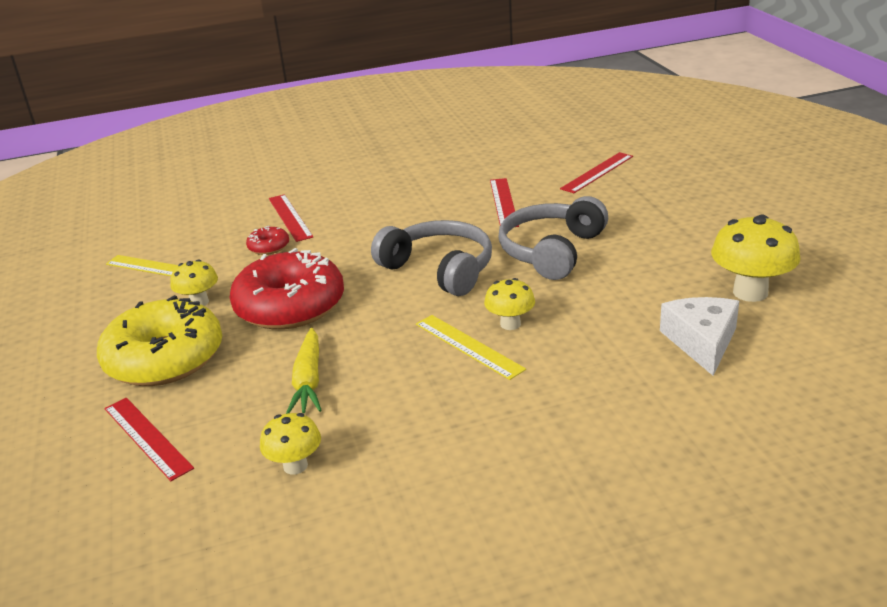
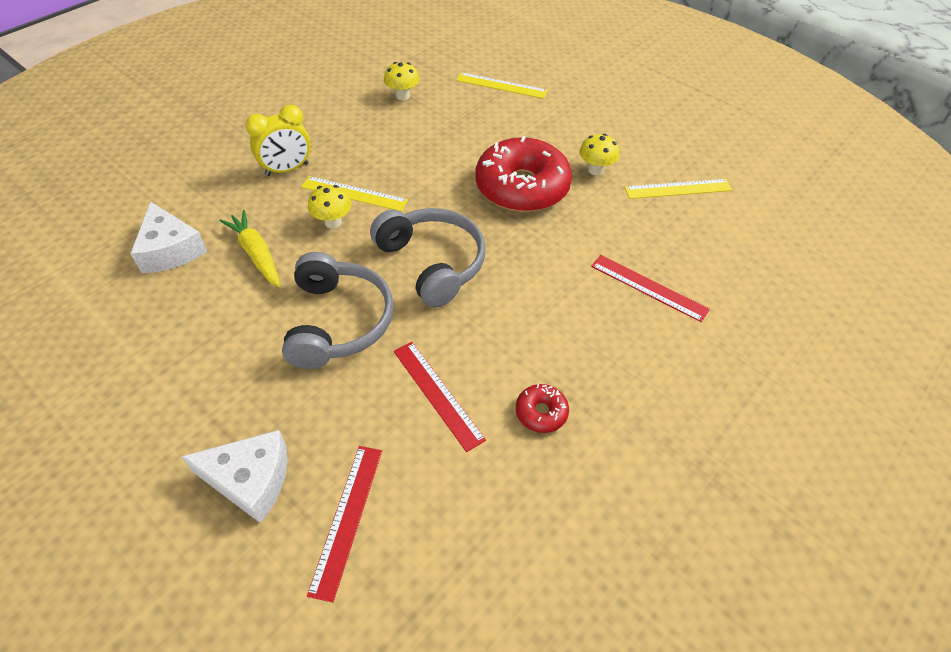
camera: 145 degrees right, 20 degrees up
(147, 437) = (501, 85): red ruler -> yellow ruler
(165, 358) = (557, 125): yellow donut -> none
(269, 247) = (617, 241): red donut -> red donut (541, 412)
(308, 380) = (444, 139): yellow carrot -> yellow carrot (256, 254)
(439, 269) = (433, 263): grey headphones -> grey headphones turned 135 degrees counterclockwise
(532, 397) = (287, 169): none -> yellow clock
(653, 195) = (250, 480): none -> white cheese
(750, 292) = (126, 322): yellow mushroom -> none

